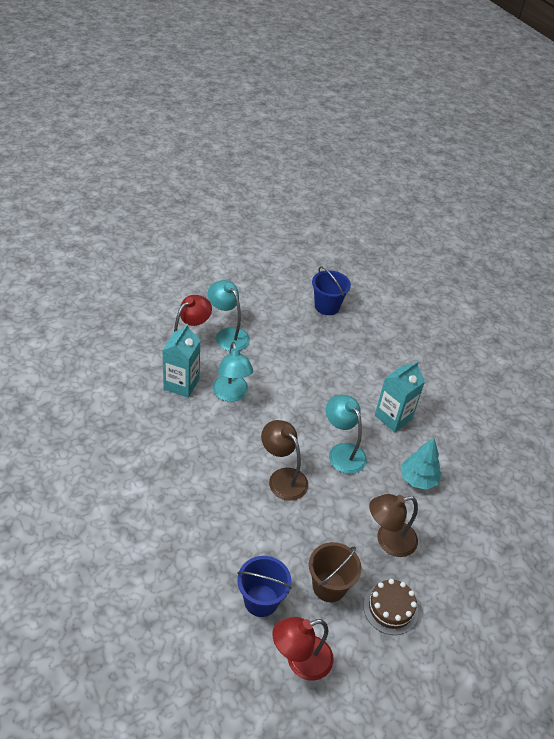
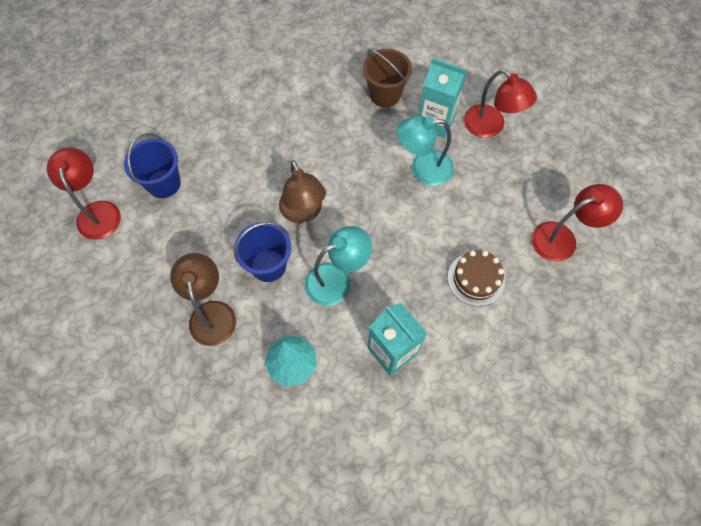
camera: 100 degrees right, 20 degrees up
(228, 335) = (520, 169): turquoise lamp -> none
(282, 478) = (303, 213): brown lamp -> brown lamp turned 105 degrees clockwise
(287, 318) = (562, 238): none -> red lamp
(327, 306) = (595, 292): blue bucket -> blue bucket (268, 265)
(329, 586) = (167, 245): brown bucket -> brown bucket (385, 94)
(390, 608) = (132, 301): brown cake -> brown cake (476, 279)

